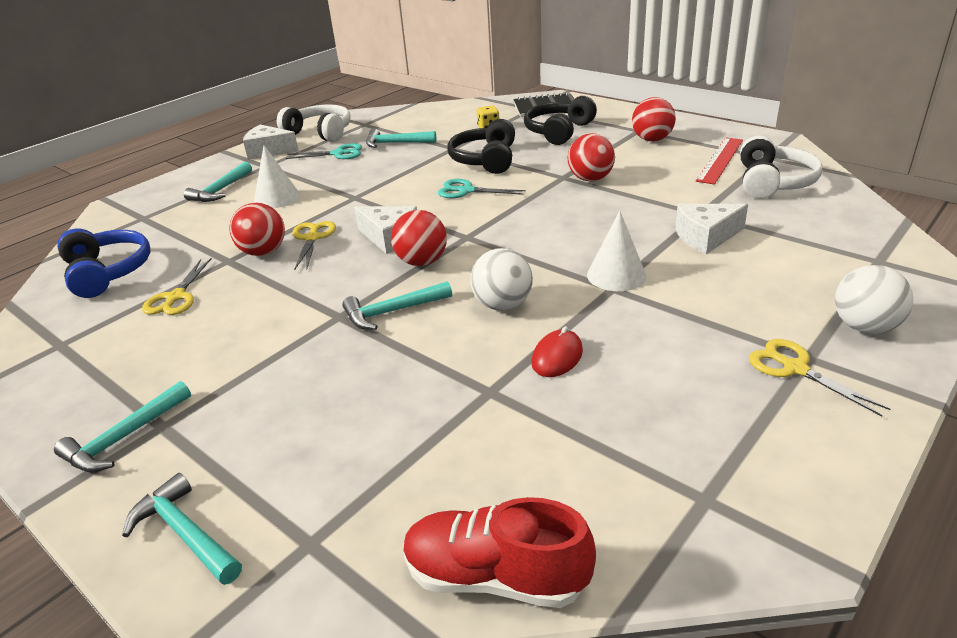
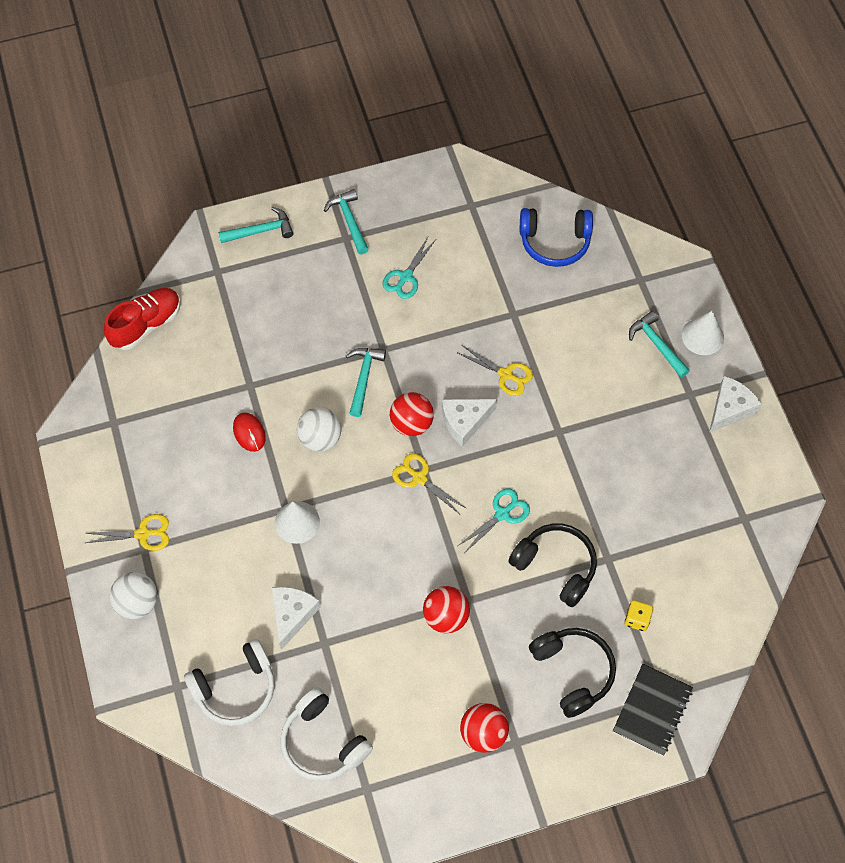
camera: 120 degrees right, 30 degrees up
(176, 297) = (483, 272): yellow scissors -> yellow scissors (419, 478)
(263, 252) = (508, 338): red ball -> none
(277, 198) = (604, 378): white cone -> white cone (702, 336)
(320, 133) = (749, 469): white headphones -> white headphones (235, 688)
(338, 154) = (673, 460): turquoise scissors -> turquoise scissors (405, 277)
(395, 143) = (661, 518): turquoise hammer -> none
(720, 160) = (394, 746): red ruler -> none

